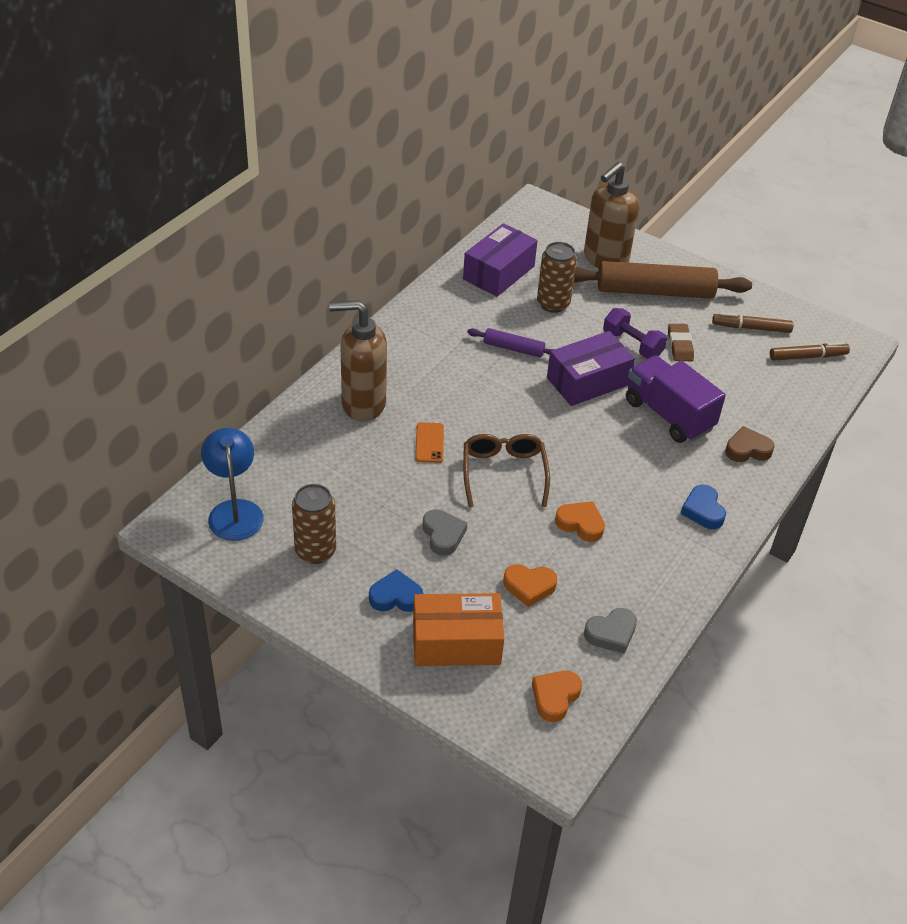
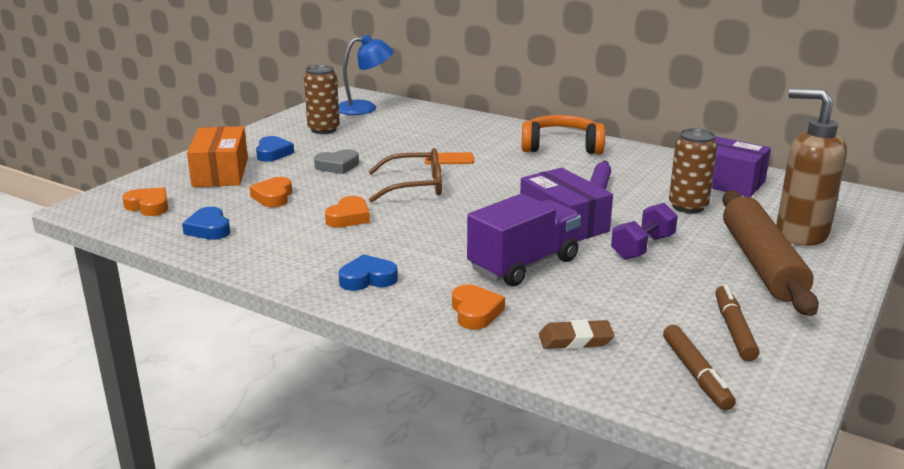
camera: 90 degrees right, 20 degrees down
(362, 404) = (491, 136): brown soap dispenser -> none
(400, 355) = (561, 146): none -> orange headphones
(611, 633) = (209, 229): grey heart -> blue heart
(680, 345) = (659, 276): brown eraser -> brown eraser (575, 340)
(747, 449) = (475, 312): brown heart -> orange heart

